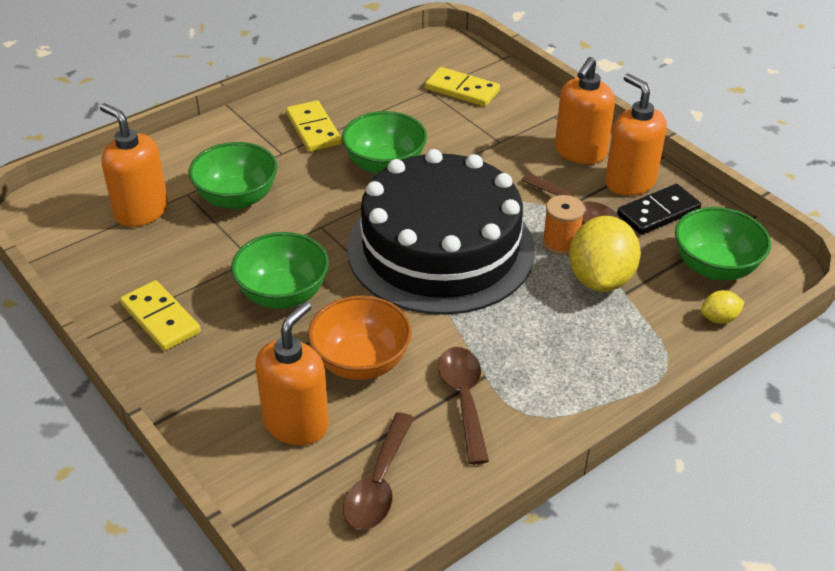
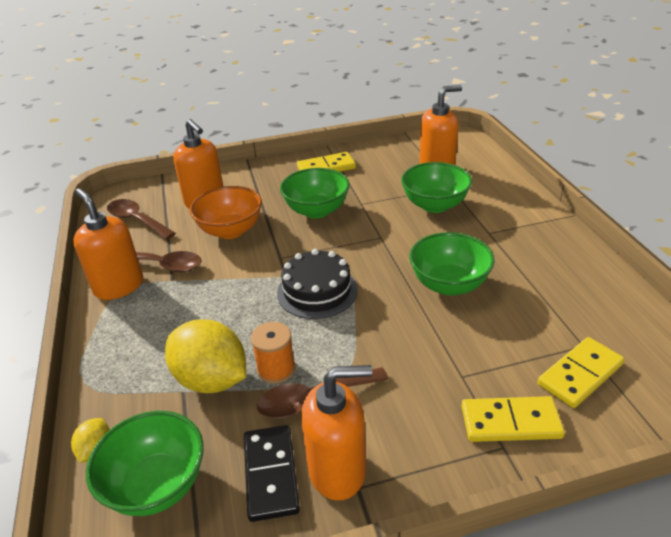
camera: 115 degrees right, 5 degrees down
(313, 129) = (521, 254): yellow domino -> yellow domino (510, 422)
(440, 248) = (317, 291): black cake -> black cake, size x0.48
(580, 152) = (416, 443): orange soap dispenser -> orange soap dispenser (118, 286)

